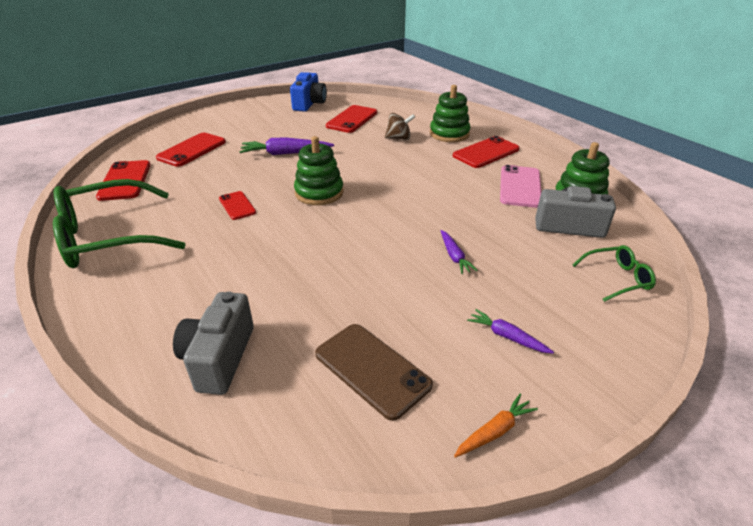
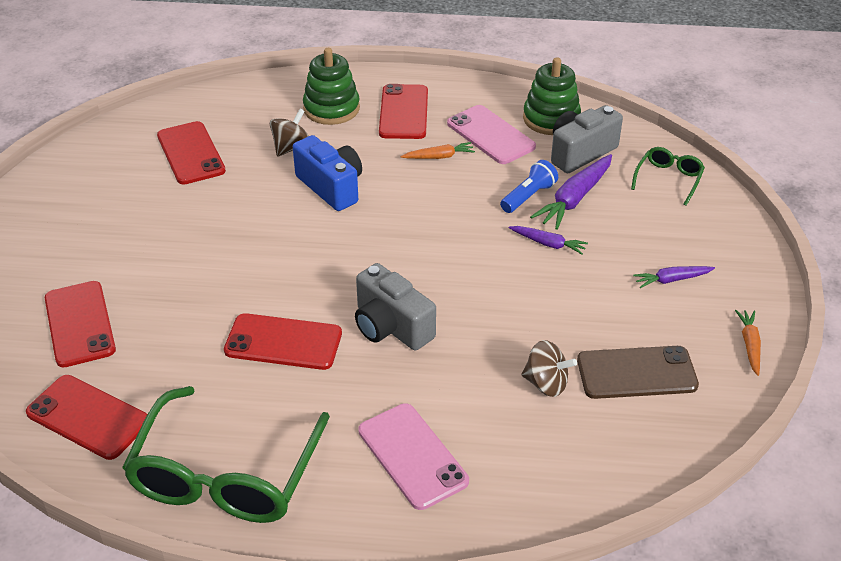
camera: 50 degrees left, 5 degrees up
(176, 297) = (412, 456): none -> pink phone
(219, 358) = (535, 459): grey camera -> grey camera (391, 327)
(237, 205) = (283, 342): red phone -> red phone, size x1.66
(285, 153) = (206, 249): purple carrot -> purple carrot (574, 199)
(307, 324) = (546, 383): none -> brown spinning top
(309, 104) = (89, 162): blue camera -> blue camera (331, 187)
(319, 193) = (334, 268): green stacking toy -> none
(468, 180) = (439, 157): none -> orange carrot
(488, 226) = (528, 196): none -> blue flashlight

